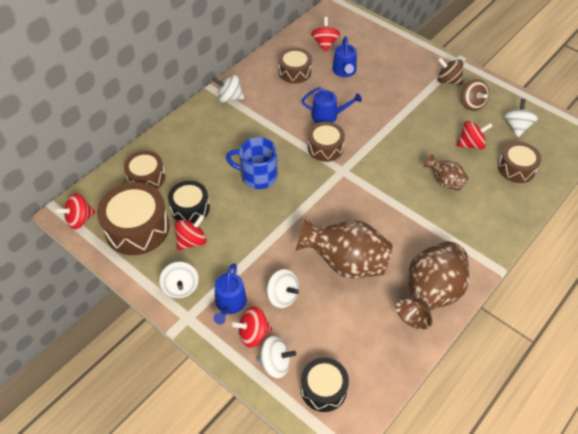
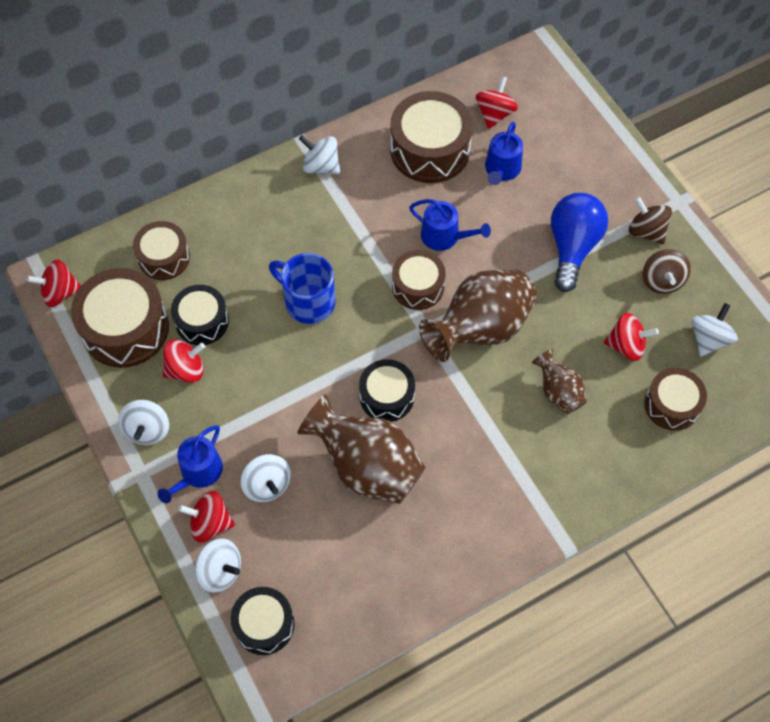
camera: 20 degrees right, 10 degrees up
(295, 72) = (430, 150): brown drum -> brown drum, size x1.62
(337, 216) = (387, 396): none -> black drum
(409, 100) = (572, 247): none -> blue light bulb
(430, 295) = (455, 550): brown vase -> brown vase (480, 329)

